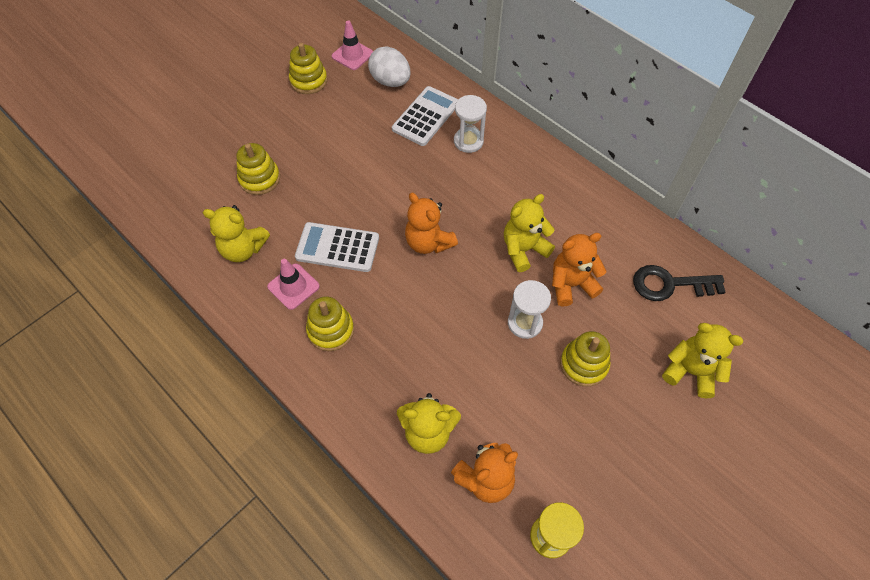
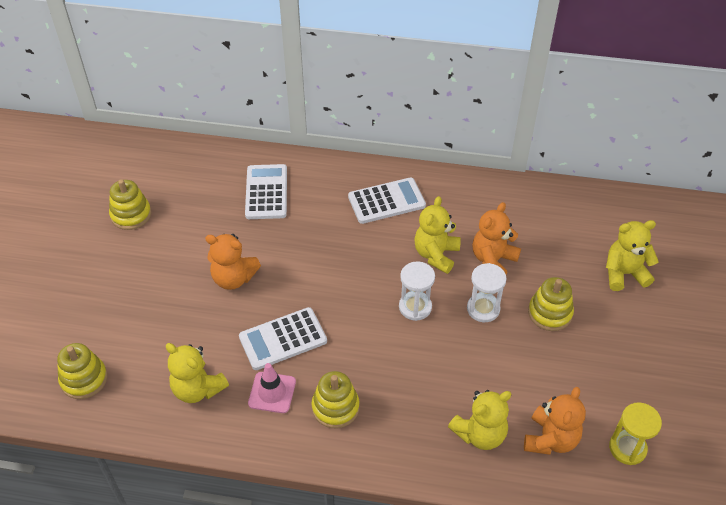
camera: 35 degrees left, 10 degrees down
(243, 249) = (198, 389): yellow teddy bear -> yellow teddy bear turned 60 degrees clockwise
(259, 179) = (159, 322): yellow stacking toy -> yellow stacking toy (84, 379)
(352, 55) = (153, 173): pink traffic cone -> none
(390, 81) = (209, 178): white egg -> none
(428, 242) = (356, 291): orange teddy bear -> orange teddy bear (233, 278)
(468, 141) = (320, 194): white hourglass -> white hourglass (415, 307)
(520, 178) = (386, 201): none -> white calculator
(670, 284) = (561, 220): black key -> none

